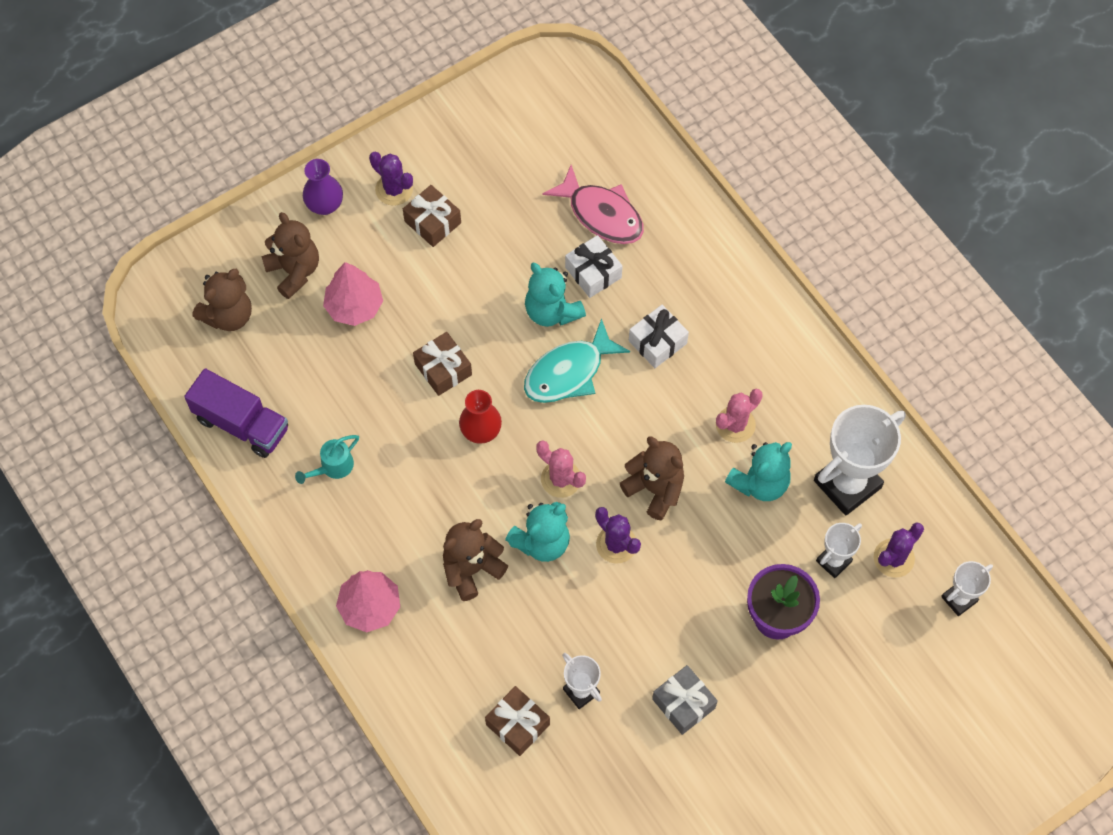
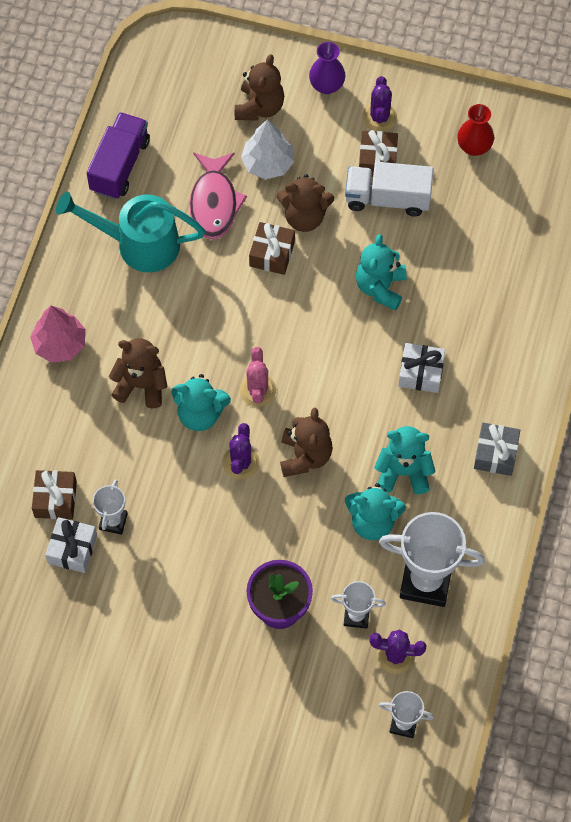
camera: 50 degrees right, 0 degrees up
(228, 315) = (190, 95): brown teddy bear -> brown teddy bear (304, 217)
(242, 424) = (120, 165): purple truck -> purple truck turned 150 degrees counterclockwise
(333, 467) = (138, 244): turquoise watering can -> turquoise watering can, size x2.15
(354, 306) = (268, 163): pink tree -> white tree
(475, 242) = (387, 198): none -> white truck
(481, 431) = (247, 313): red vase -> red vase (474, 147)
(569, 372) = (343, 334): turquoise fish -> none
(593, 272) = (436, 290): white gift -> white gift (72, 549)
(601, 214) = (487, 260): pink fish -> pink fish (214, 203)
(683, 703) = (161, 594): grey gift -> grey gift (495, 454)
(735, 424) = (403, 472): pink cactus -> turquoise teddy bear

